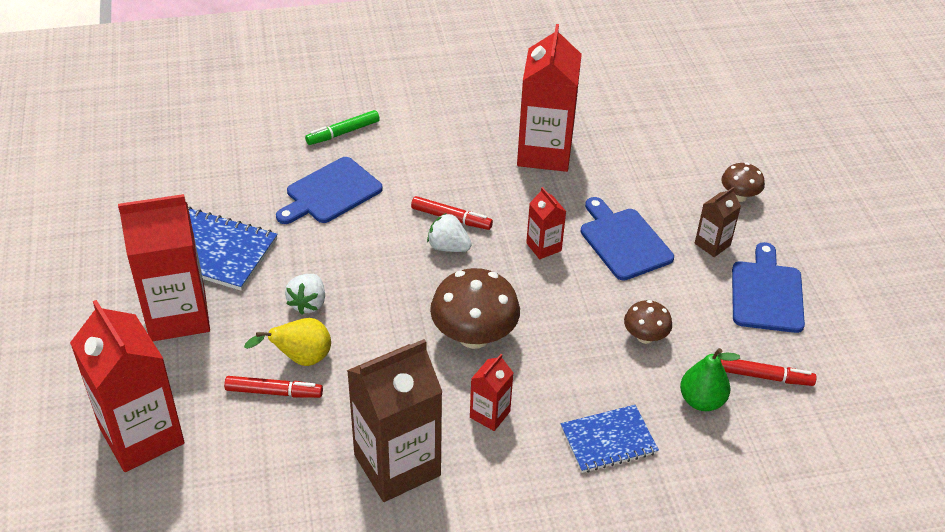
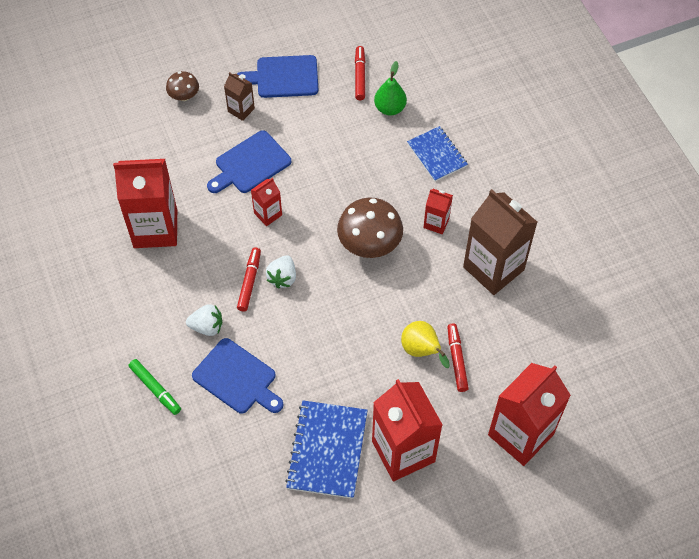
camera: 100 degrees left, 15 degrees up
(308, 303) = (366, 361): white strawberry -> white strawberry (207, 327)
(645, 336) = (342, 143): brown mushroom -> none

